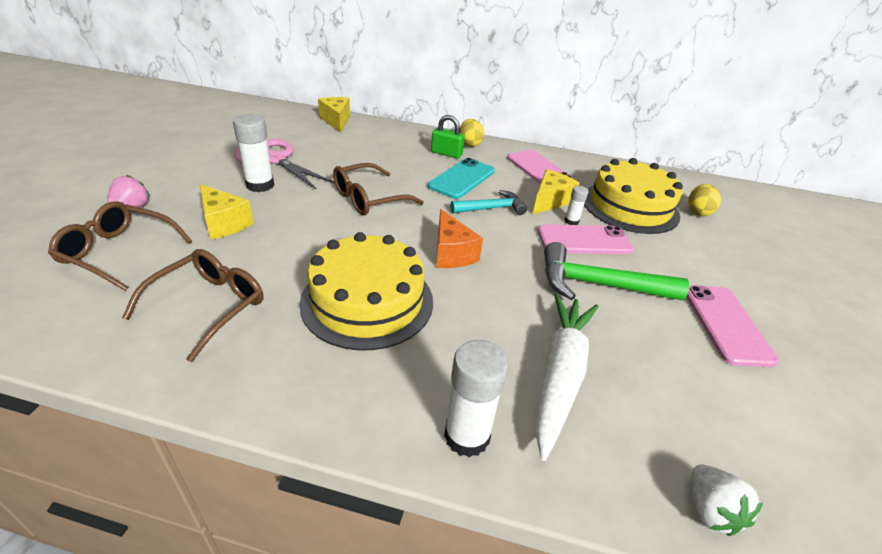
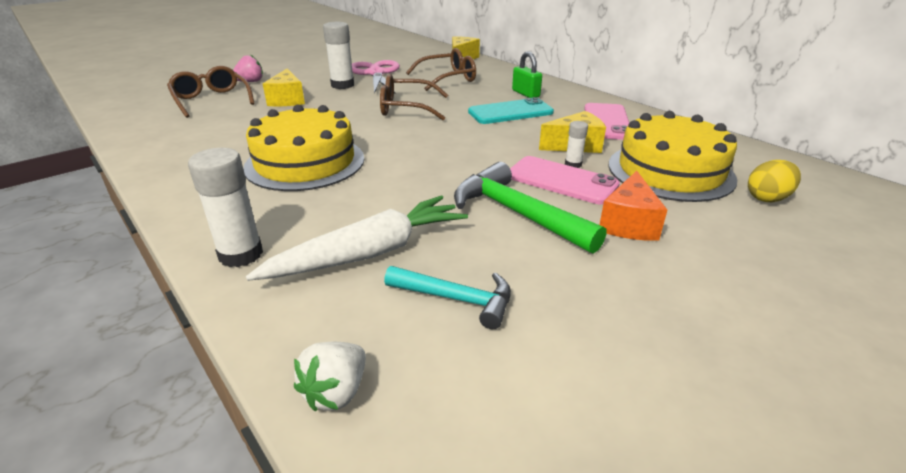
camera: 40 degrees right, 5 degrees down
(208, 306) = (213, 136): brown glasses -> brown glasses (447, 78)
(451, 253) = (415, 155): orange cheese -> orange cheese (629, 223)
(469, 144) = (562, 91): yellow egg -> none
(491, 208) = (503, 137): turquoise hammer -> turquoise hammer (456, 299)
(726, 324) = (618, 292): pink phone -> none

